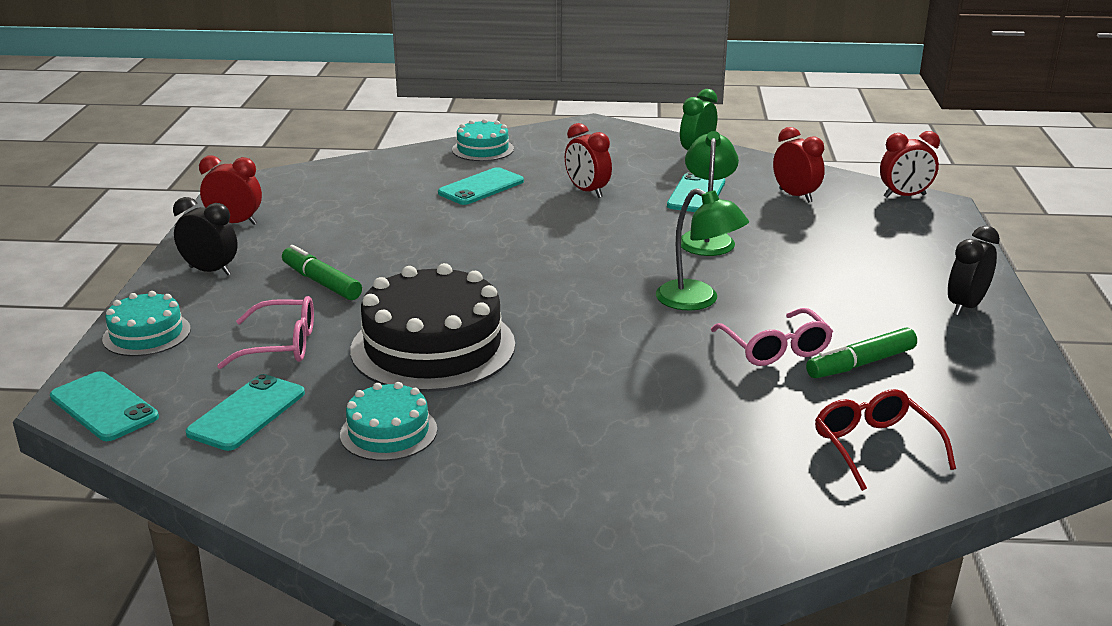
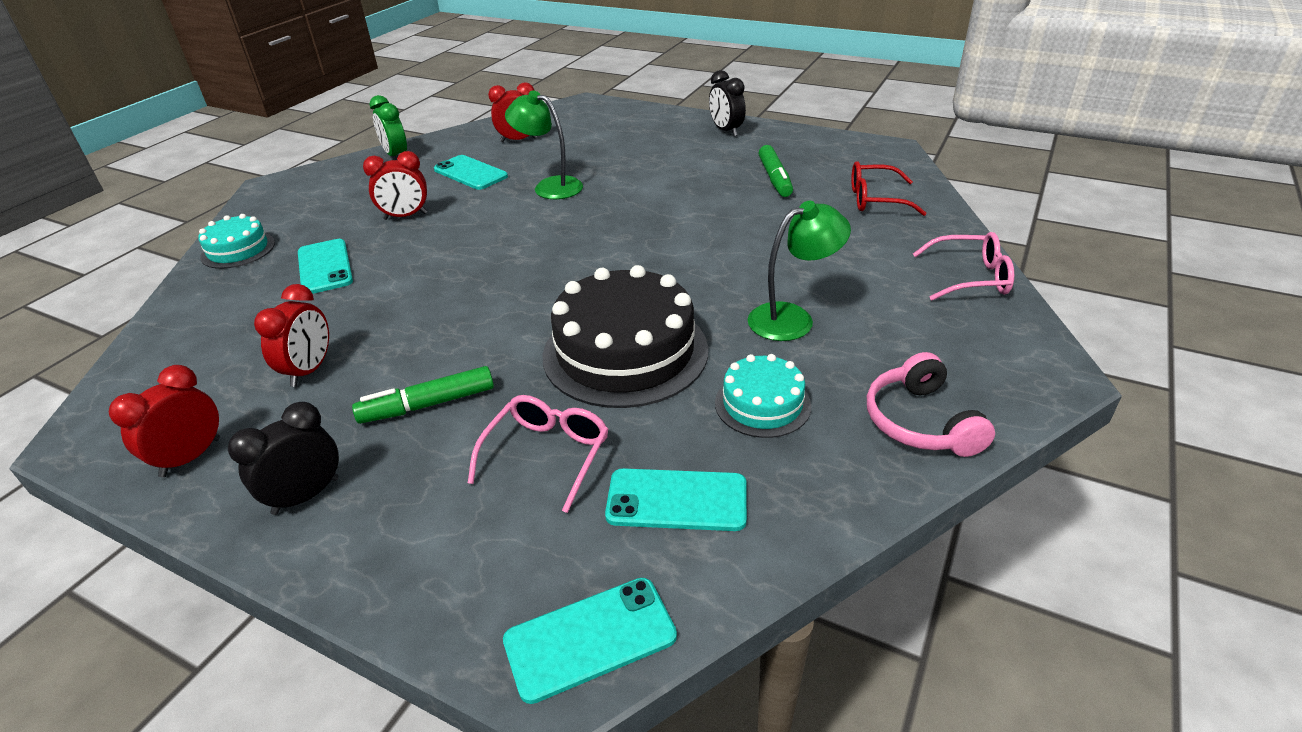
camera: 65 degrees left, 10 degrees up
(147, 334) = (426, 577): turquoise cake -> none
(247, 413) = (676, 500): turquoise phone -> turquoise phone turned 45 degrees counterclockwise
(400, 529) = (921, 422): none -> pink headphones
(697, 301) = (645, 212): green lamp -> green lamp (792, 318)
(775, 349) = (737, 201): pink glasses -> pink glasses (971, 278)
(904, 196) = (562, 108): red clock -> red clock (309, 370)

